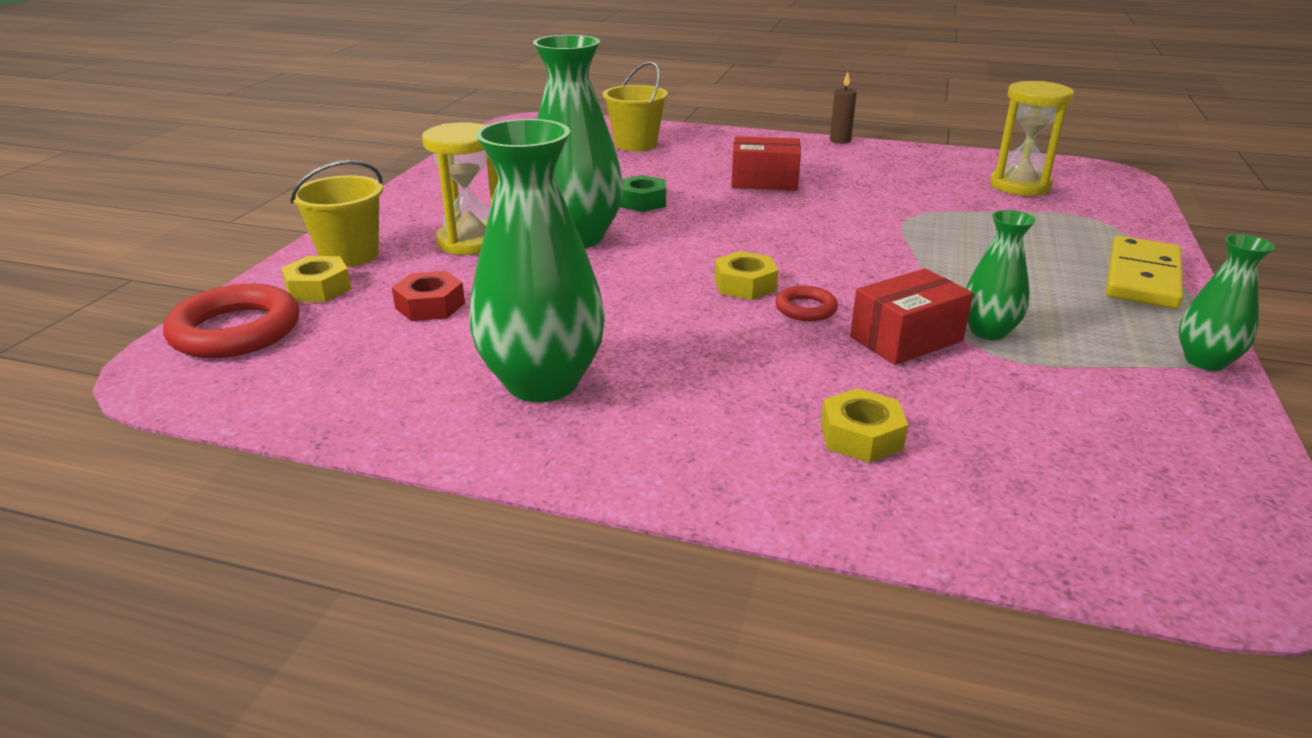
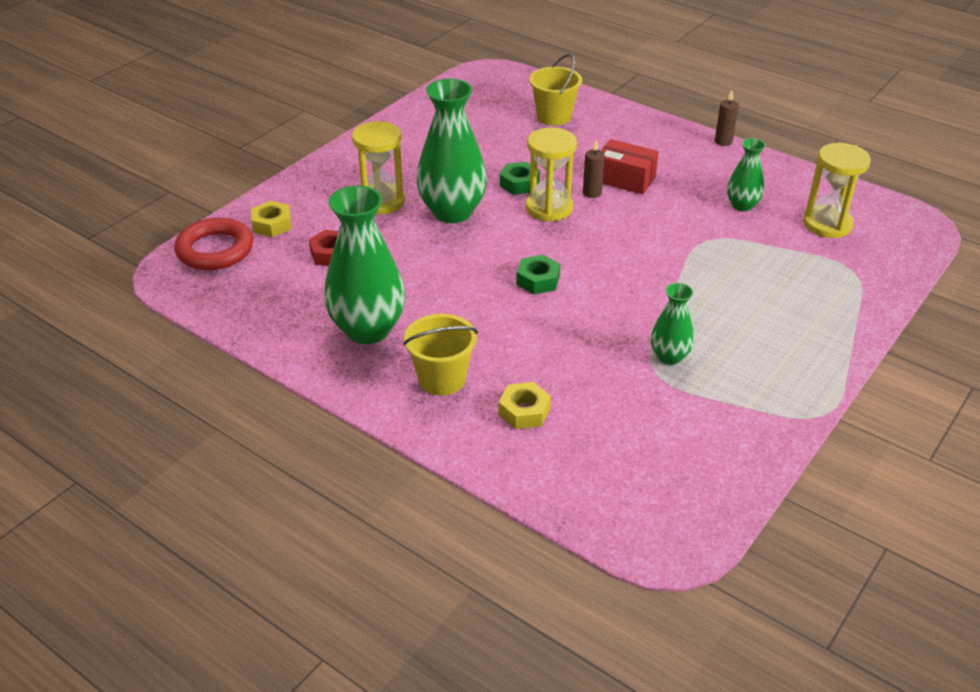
camera: 20 degrees right, 10 degrees up
(349, 255) = (300, 198): yellow bucket -> yellow bucket (442, 379)
(697, 217) = (549, 208): none -> yellow hourglass
(737, 197) = (592, 193): none -> brown candle
(745, 285) = (538, 280): yellow nut -> green nut
(806, 309) = (563, 310): red ring -> none
(906, 339) = (609, 350): red box -> none
(1142, 277) = (828, 336): yellow domino -> none
(1205, 361) = (794, 414): green vase -> green vase (742, 205)

